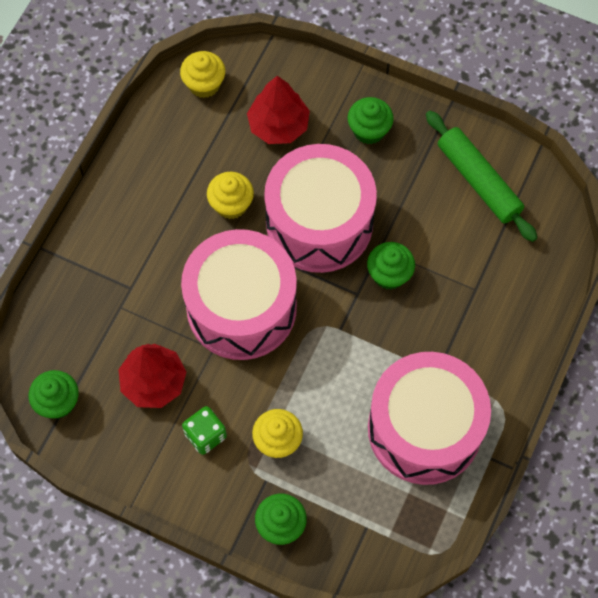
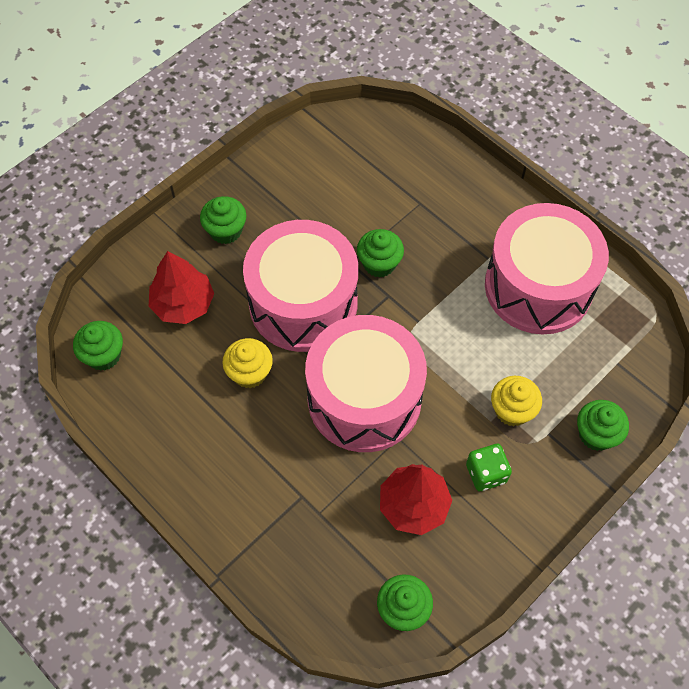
camera: 70 degrees left, 5 degrees down
(204, 84) = (103, 355): yellow cupcake -> green cupcake
(478, 181) = (316, 165): green rolling pin -> none

